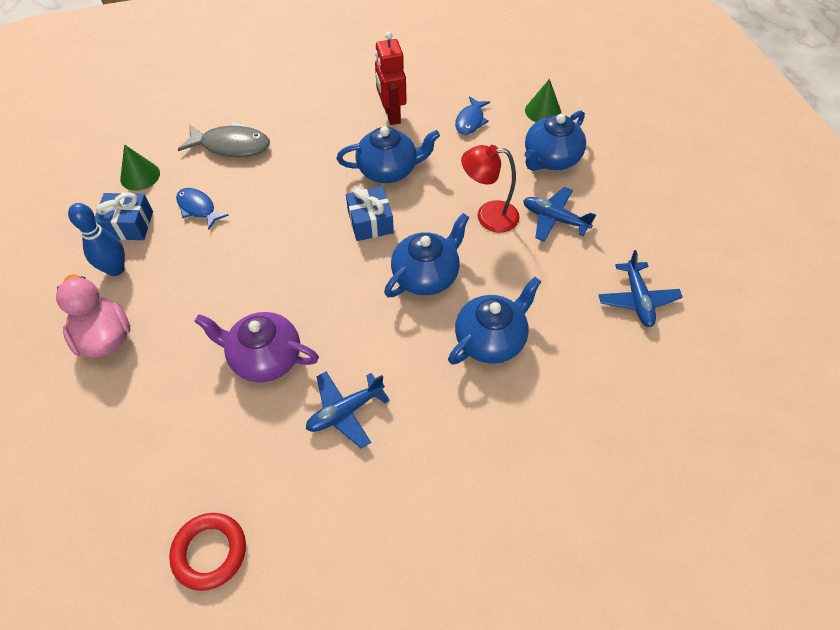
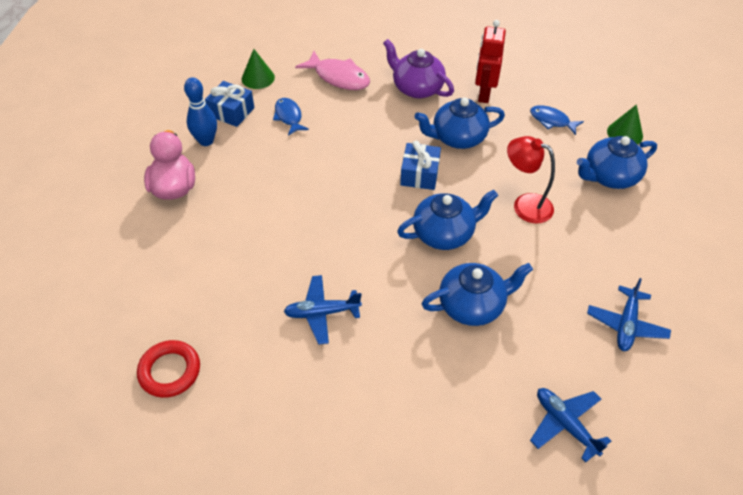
camera: 25 degrees right, 5 degrees down
(231, 145) = (338, 77): grey fish -> pink fish
(264, 358) = (281, 247): purple teapot -> purple teapot (416, 88)
(389, 170) = (457, 138): blue teapot -> blue teapot turned 150 degrees clockwise
(470, 121) = (552, 121): blue fish -> blue fish turned 75 degrees clockwise
(554, 219) = (584, 228): blue plane -> blue plane (565, 424)

